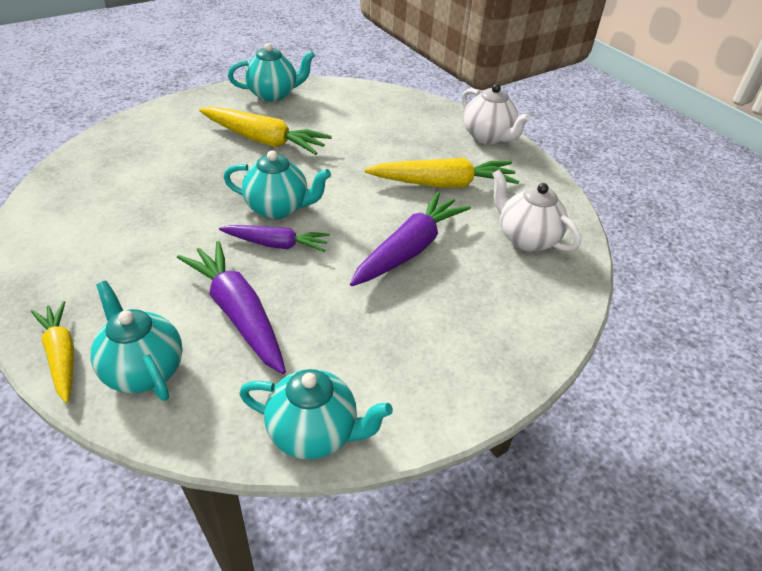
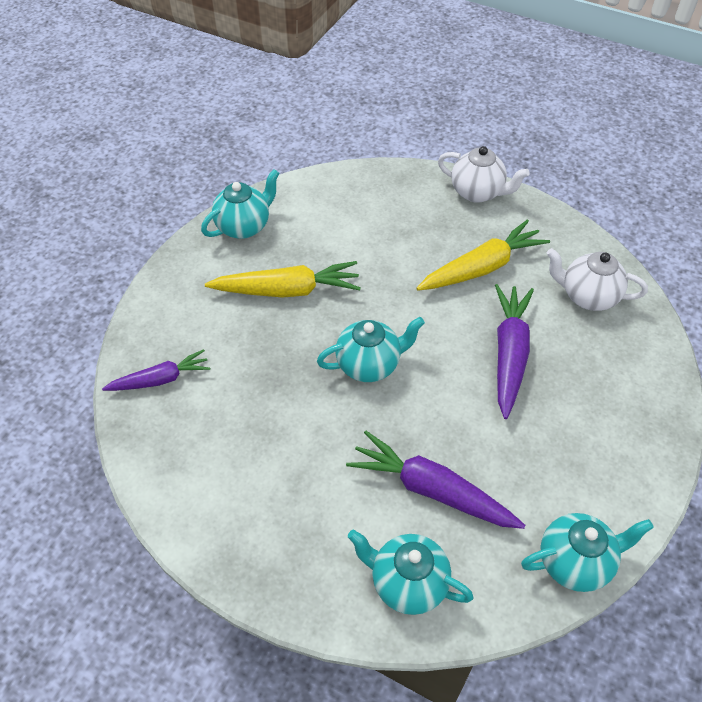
camera: 25 degrees left, 10 degrees up
(61, 355) = (330, 607): yellow carrot -> none
(276, 244) = (401, 404): purple carrot -> purple carrot (160, 379)

